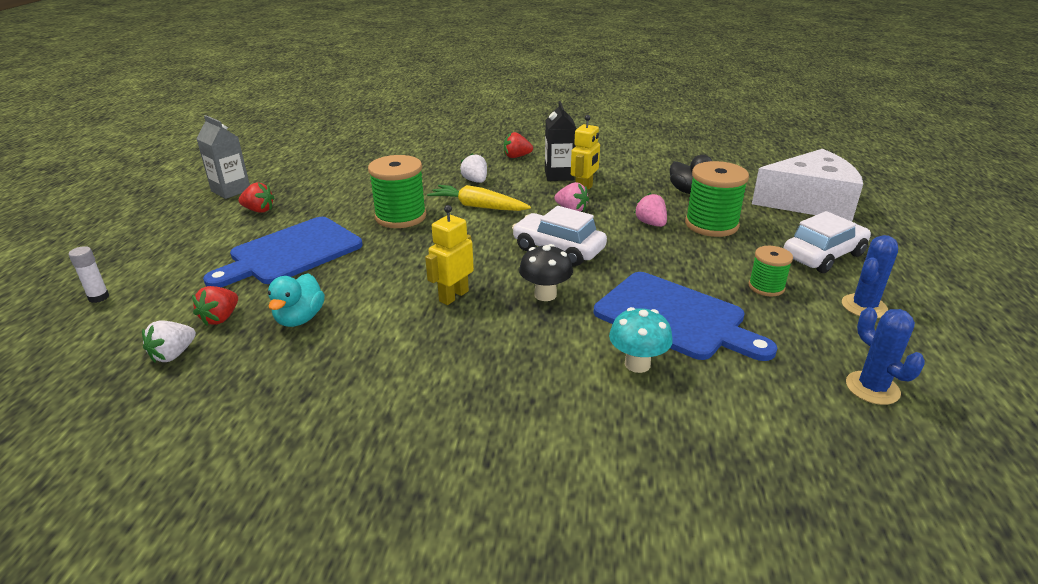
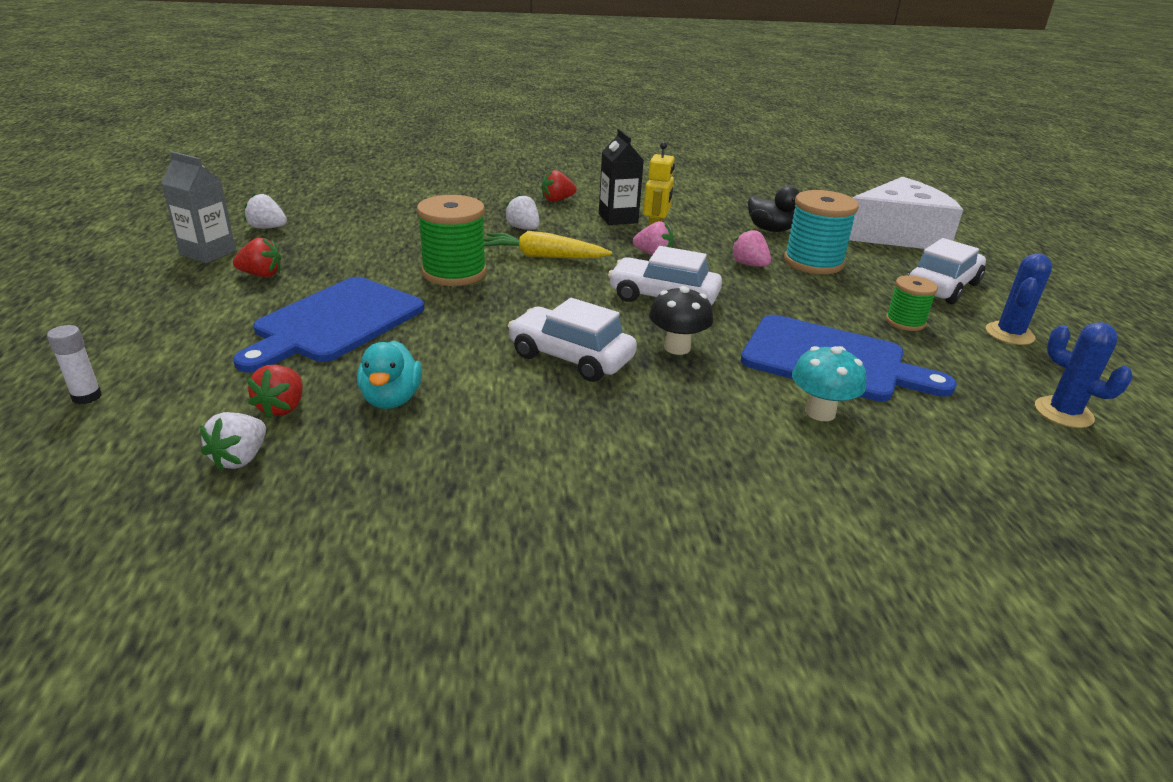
camera: 15 degrees left, 0 degrees up
(282, 172) = (267, 228): none -> white strawberry
(453, 296) = (571, 357): yellow robot -> white car
(711, 225) = (813, 262): green spool -> turquoise spool

